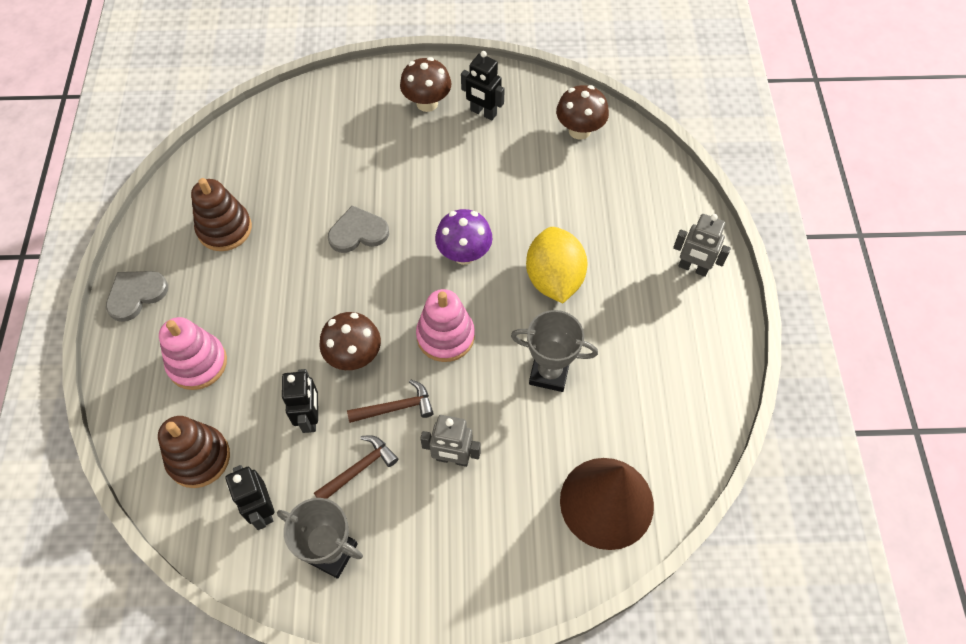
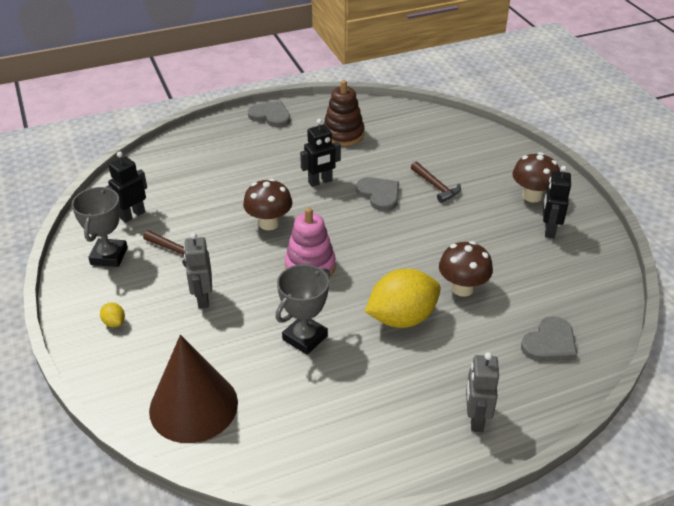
camera: 70 degrees right, 20 degrees down
(197, 363) = (231, 155): pink stacking toy -> none
(199, 458) = (161, 177): brown stacking toy -> none
(310, 418) = (210, 216): black robot -> black robot (320, 182)
(396, 408) = (235, 256): brown hammer -> brown hammer (436, 186)
(454, 564) = (114, 322): none -> yellow lemon
(464, 254) = (394, 256): purple mushroom -> none
(549, 373) = (305, 338): grey trophy -> grey trophy turned 45 degrees clockwise
(579, 130) = (580, 296): brown mushroom -> brown mushroom (462, 288)
(626, 178) = (550, 343): none -> grey heart

